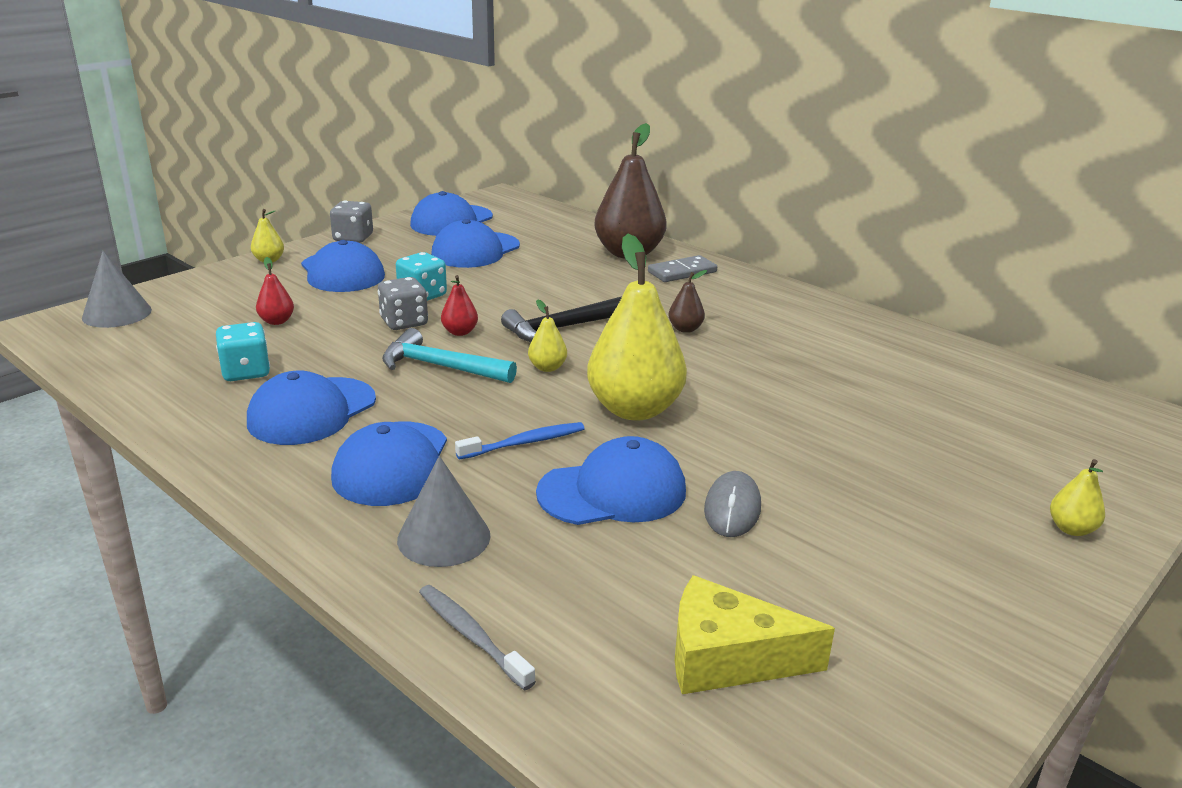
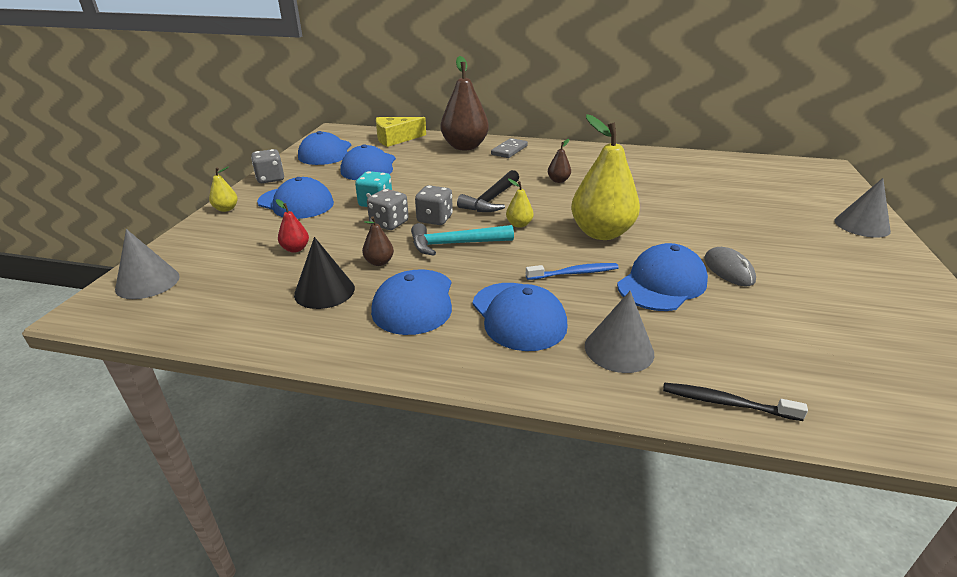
camera: 30 degrees left, 5 degrees up
(246, 372) = (324, 291): turquoise dice -> black cone
(335, 360) = (379, 262): none -> brown pear
(460, 332) = (435, 219): red pear -> grey dice
(471, 636) = (726, 403): grey toothbrush -> black toothbrush
(524, 443) = (574, 273): blue toothbrush -> blue toothbrush turned 45 degrees clockwise
(727, 658) = (850, 351): yellow cheese -> yellow cheese (395, 139)
(1071, 529) = (862, 225): yellow pear -> grey cone

